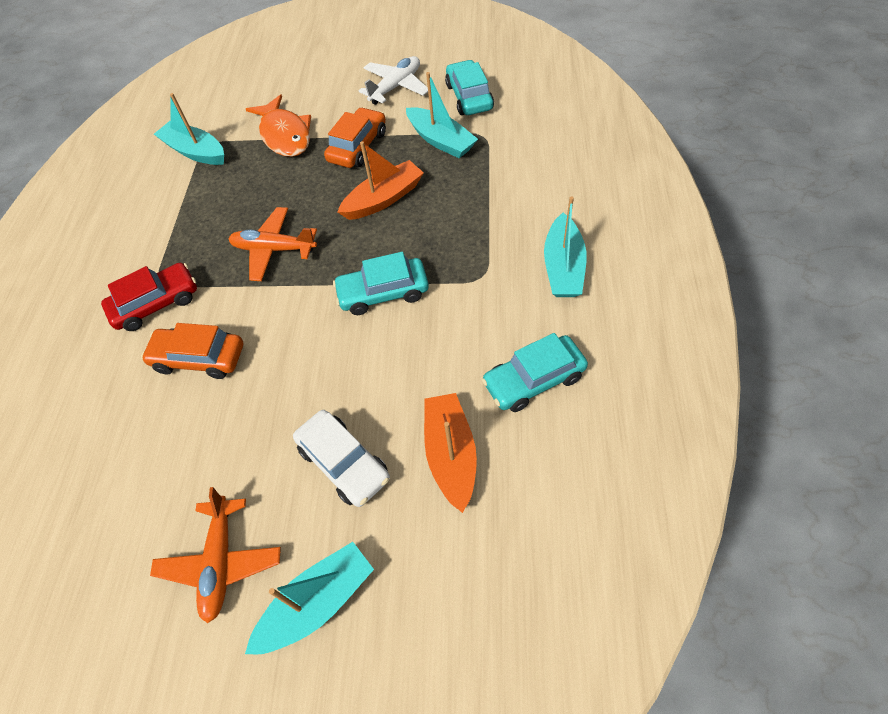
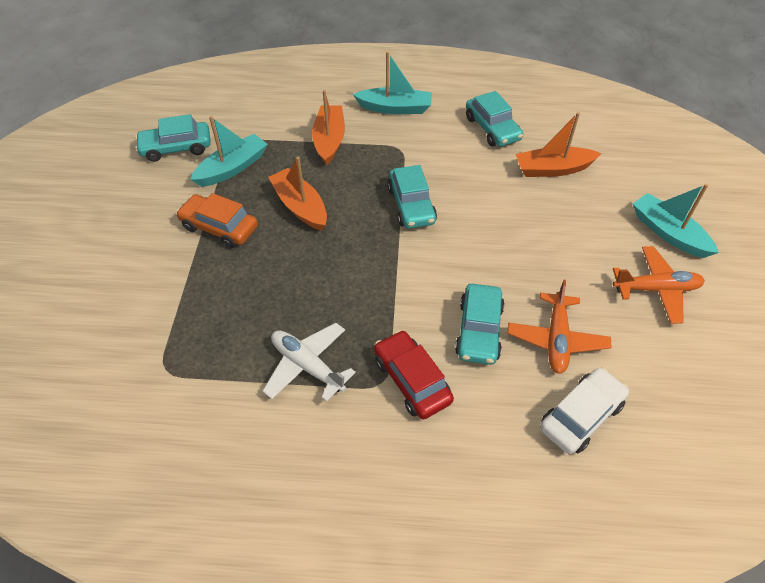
camera: 95 degrees left, 5 degrees down
(195, 152) = (174, 381): turquoise boat -> none
(199, 358) = (479, 330): orange car -> turquoise car
(274, 249) = (350, 285): orange plane -> orange plane (556, 339)
(285, 135) = (177, 291): orange fish -> none
(344, 463) = (567, 224): white car -> white car (581, 416)
(396, 87) = (134, 199): white plane -> white plane (307, 366)
(492, 210) = (329, 140): none -> orange boat

